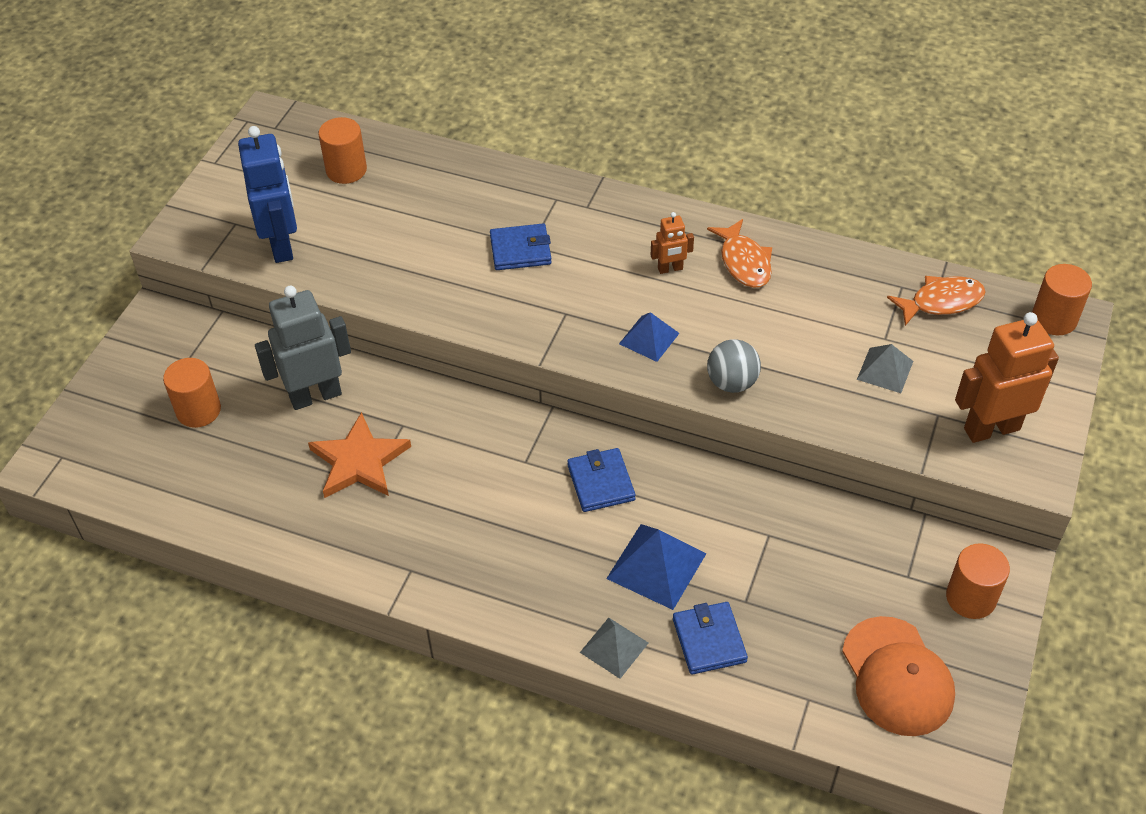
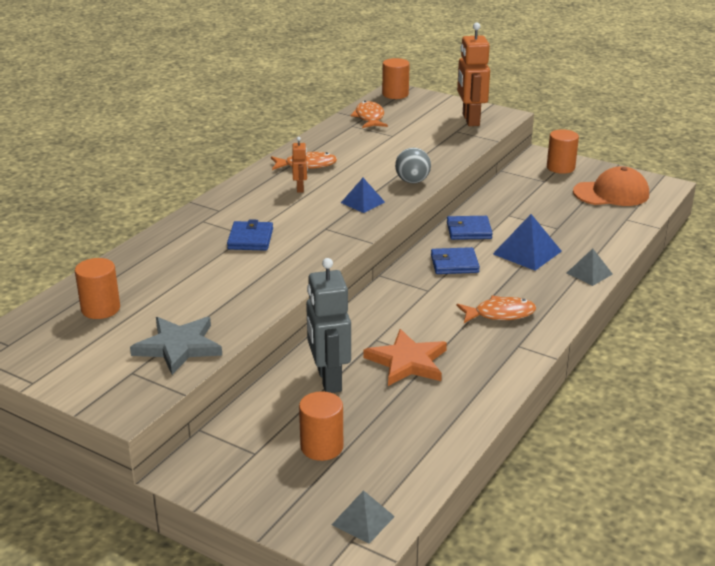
camera: 80 degrees left, 20 degrees down
(282, 245) = (178, 347): blue robot -> grey star
(481, 545) = (500, 314): none -> orange fish
(709, 640) = (585, 242): blue wallet -> blue wallet (469, 230)
(885, 370) = (417, 139): grey pyramid -> grey pyramid (363, 520)

